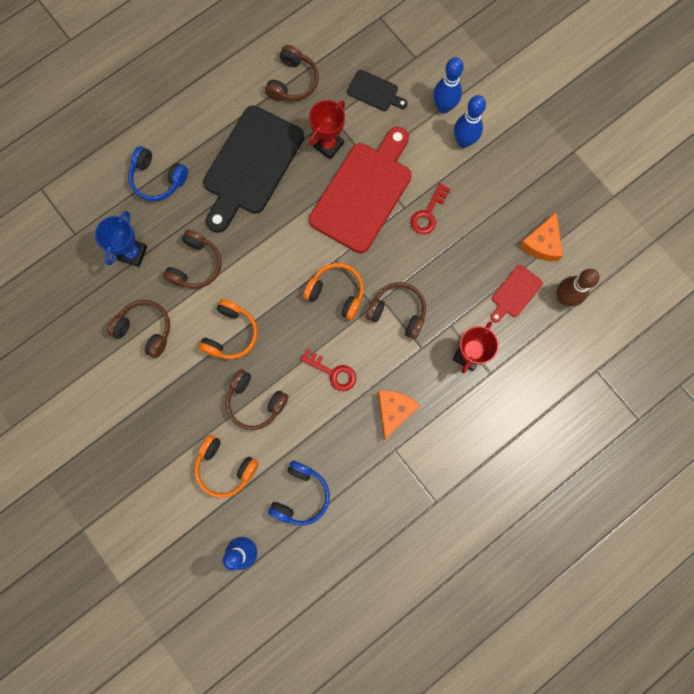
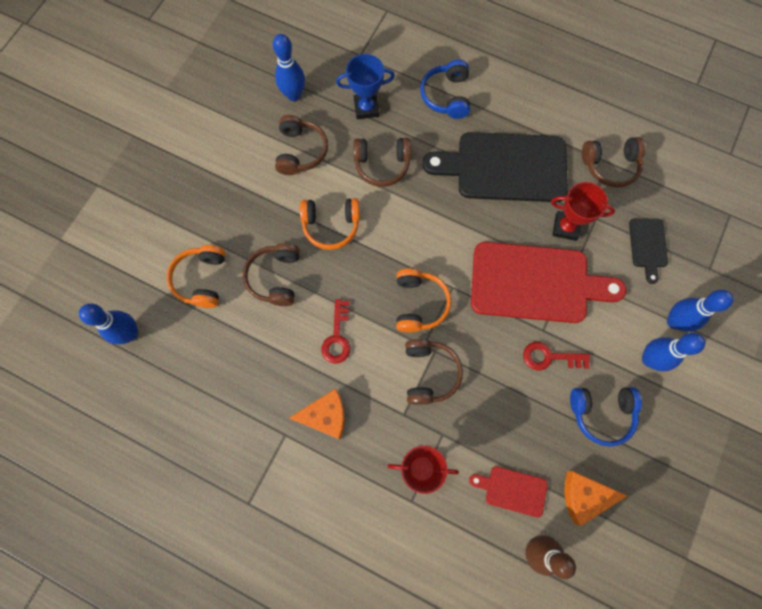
camera: 65 degrees right, 5 degrees down
(84, 311) = (294, 95): none -> blue bowling pin
(301, 495) = (202, 362): blue headphones -> blue headphones (601, 413)

